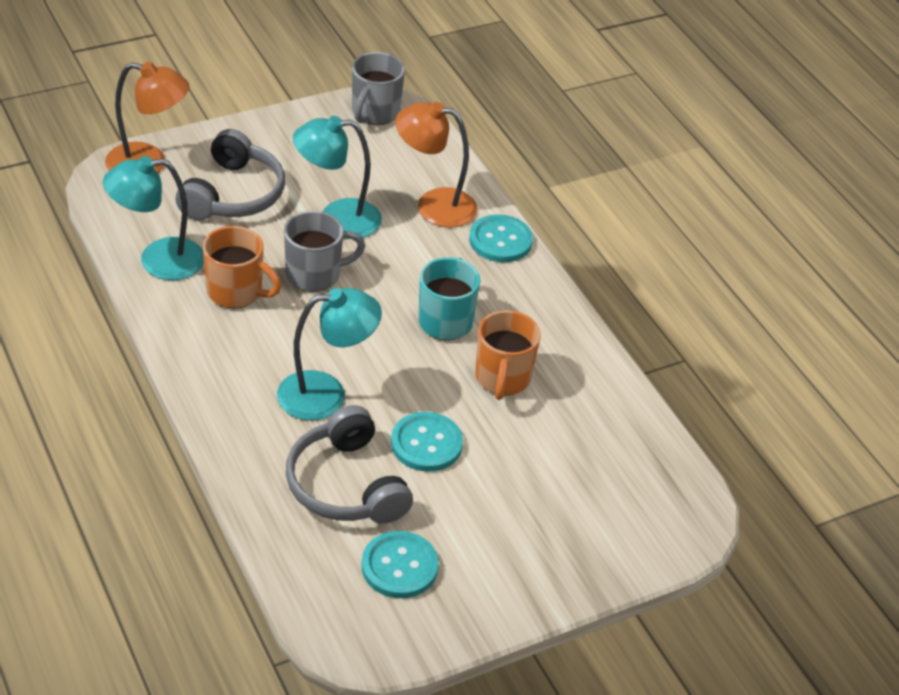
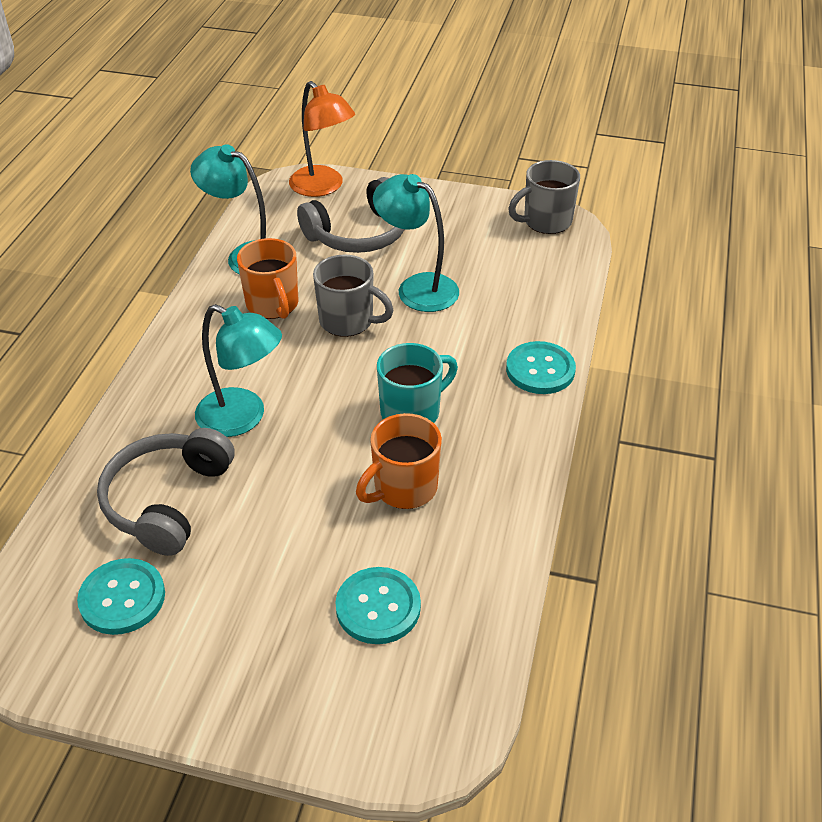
camera: 45 degrees right, 0 degrees up
(426, 444) = (271, 506): turquoise button -> turquoise button (378, 607)
(434, 205) = (512, 314): orange lamp -> none

